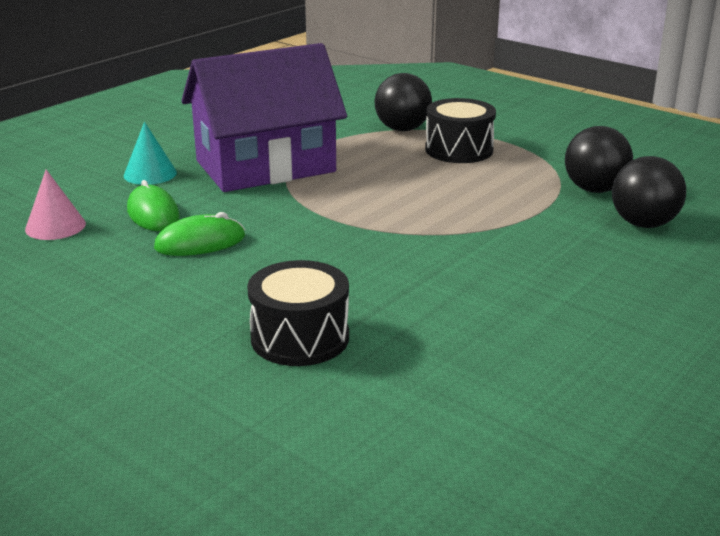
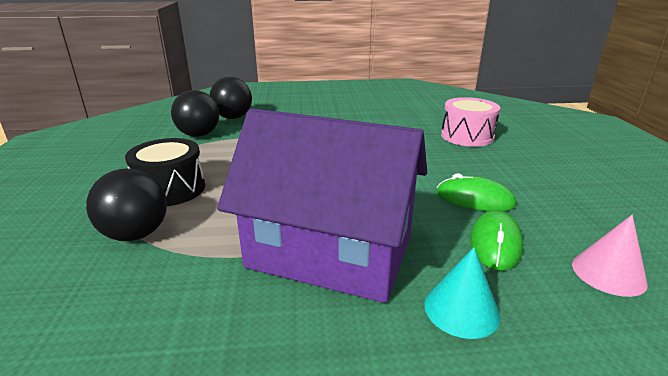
camera: 135 degrees left, 0 degrees up
(300, 338) = (467, 136): black drum -> pink drum

